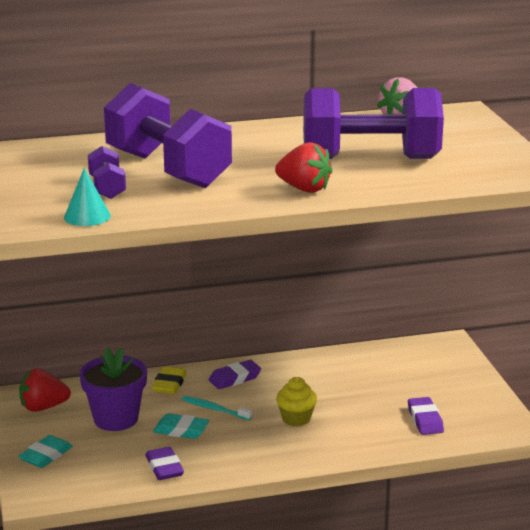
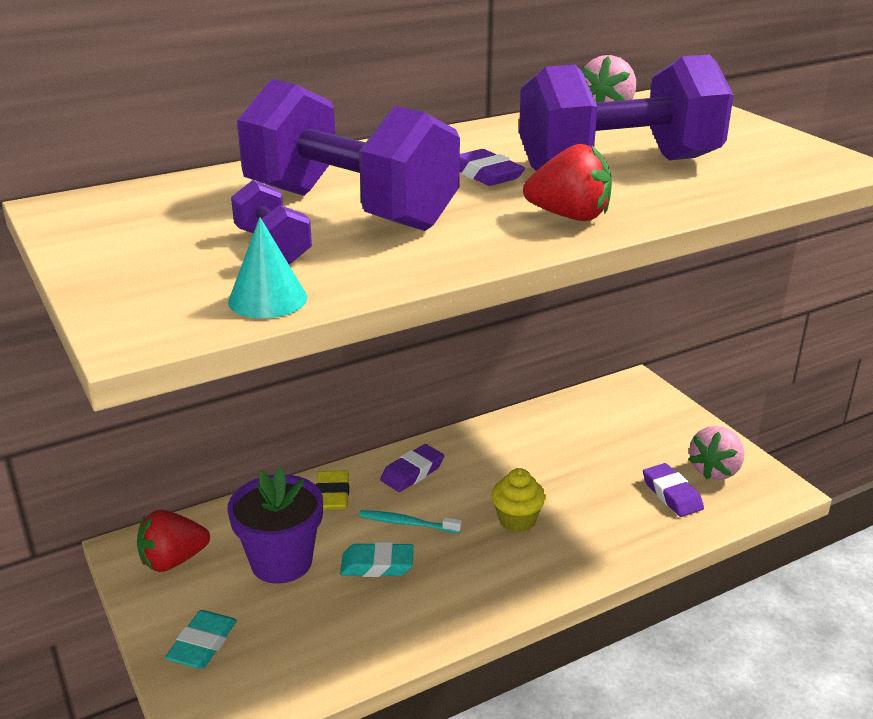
camera: 15 degrees left, 5 degrees up
(164, 468) = (379, 632): purple eraser -> purple eraser (485, 175)
(471, 409) = (715, 470): none -> pink strawberry

